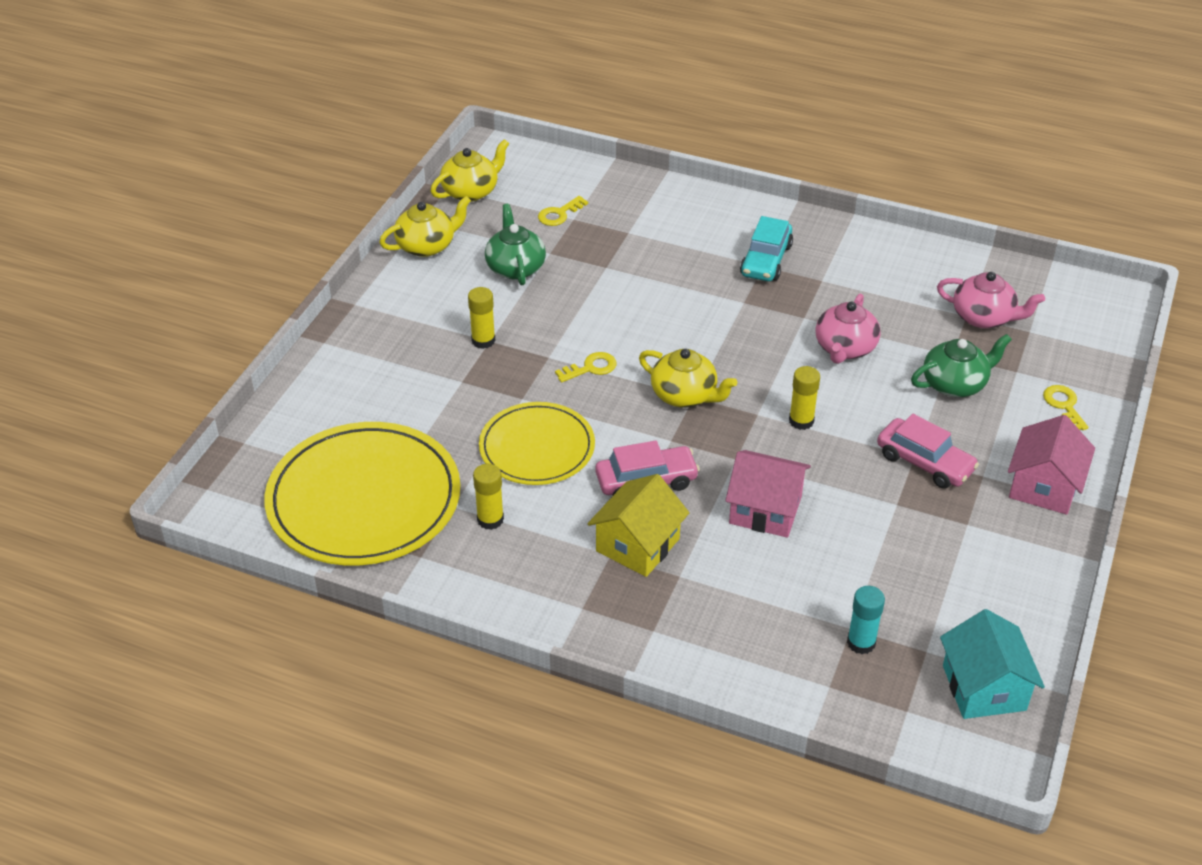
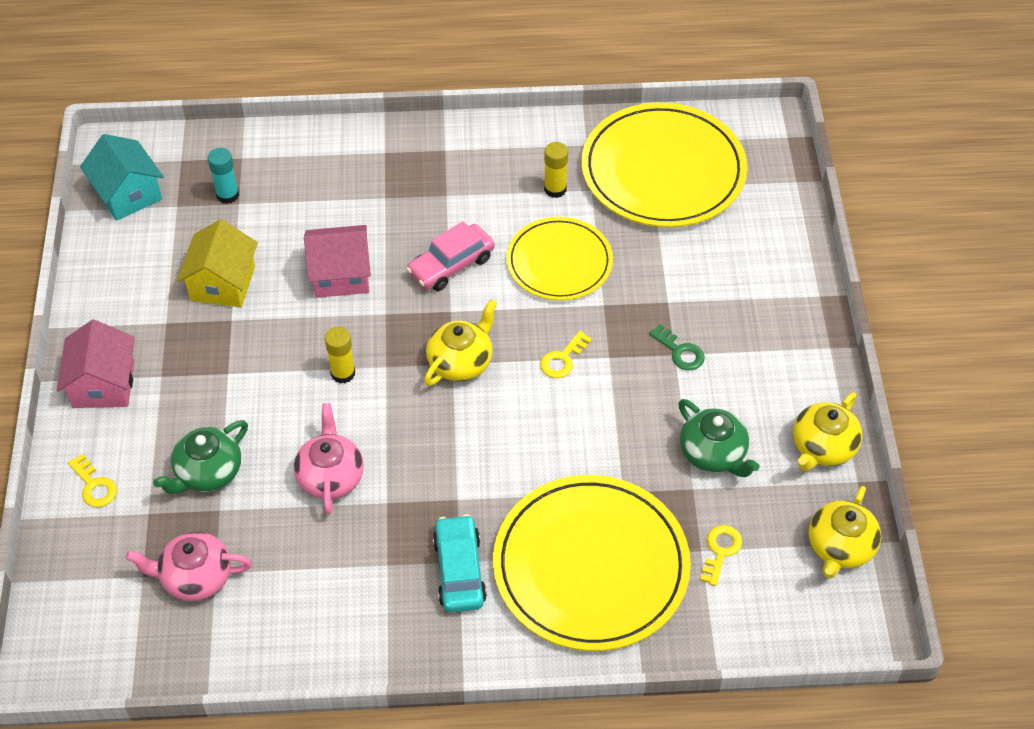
camera: 155 degrees right, 10 degrees up
(483, 341) = (680, 352): yellow glue stick -> green key
(637, 545) = (429, 209): yellow house -> yellow house (223, 283)
(662, 234) = (591, 566): none -> yellow plate
(685, 395) = (461, 361): yellow teapot -> yellow teapot turned 120 degrees clockwise
(924, 462) = (217, 370): pink car -> none

